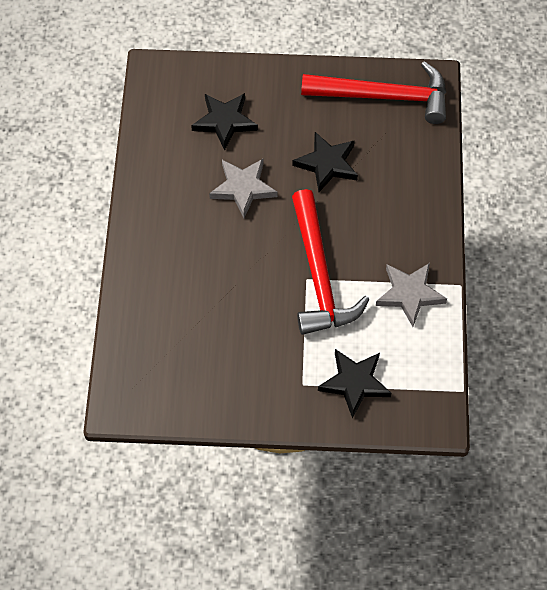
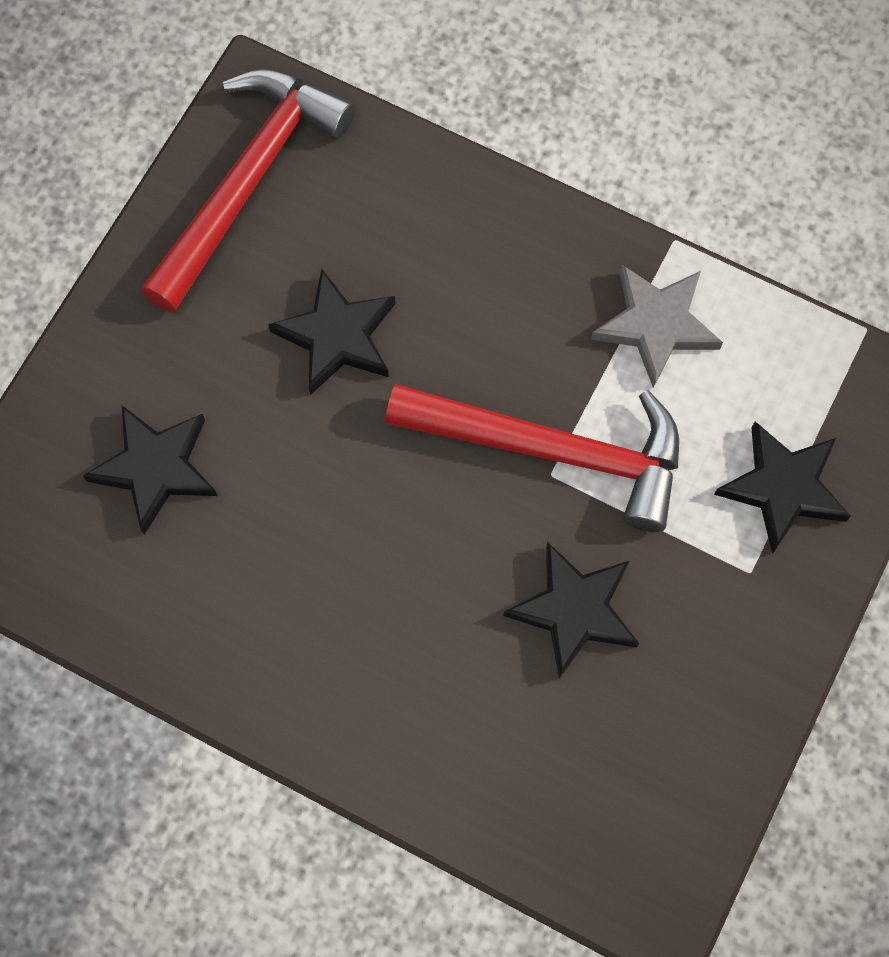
camera: 65 degrees left, 10 degrees up
(243, 188) = (315, 498): grey star -> none
(244, 315) = (574, 610): none -> black star

